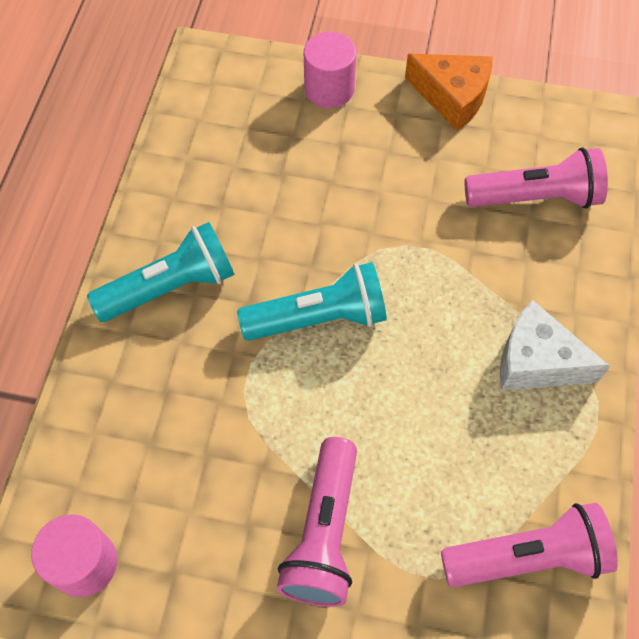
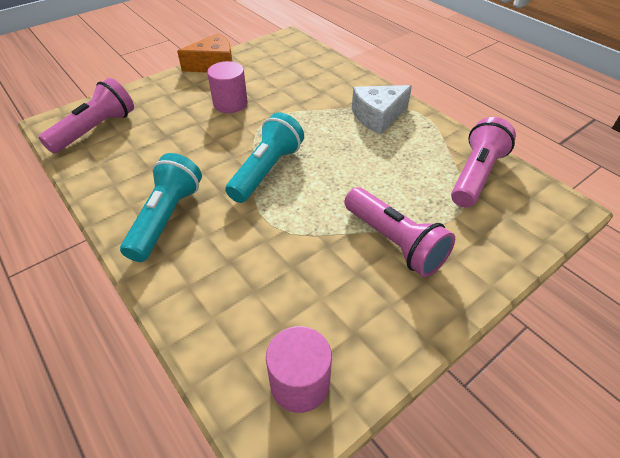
camera: 50 degrees left, 15 degrees down
(329, 89) = (148, 94): pink cylinder -> pink cylinder (230, 103)
(535, 197) = (297, 72): pink flashlight -> pink flashlight (96, 129)

